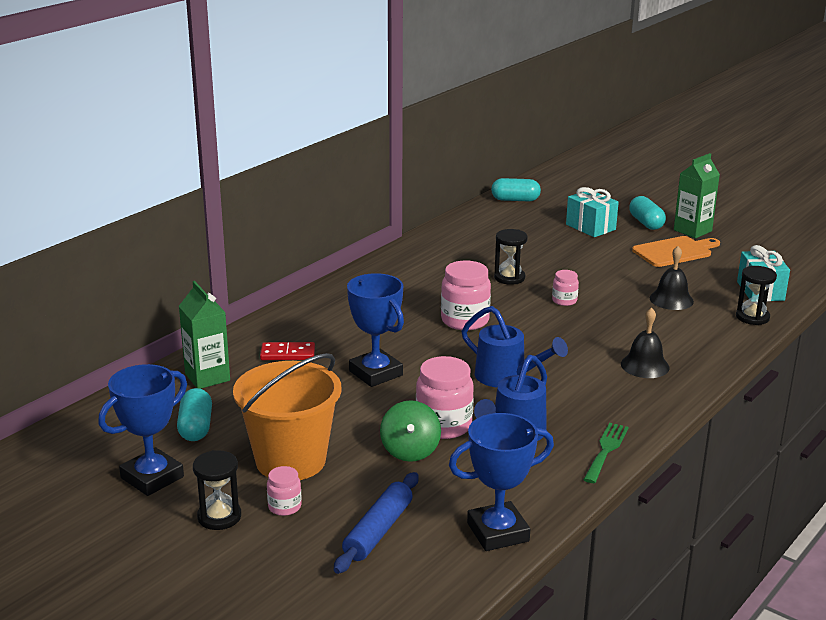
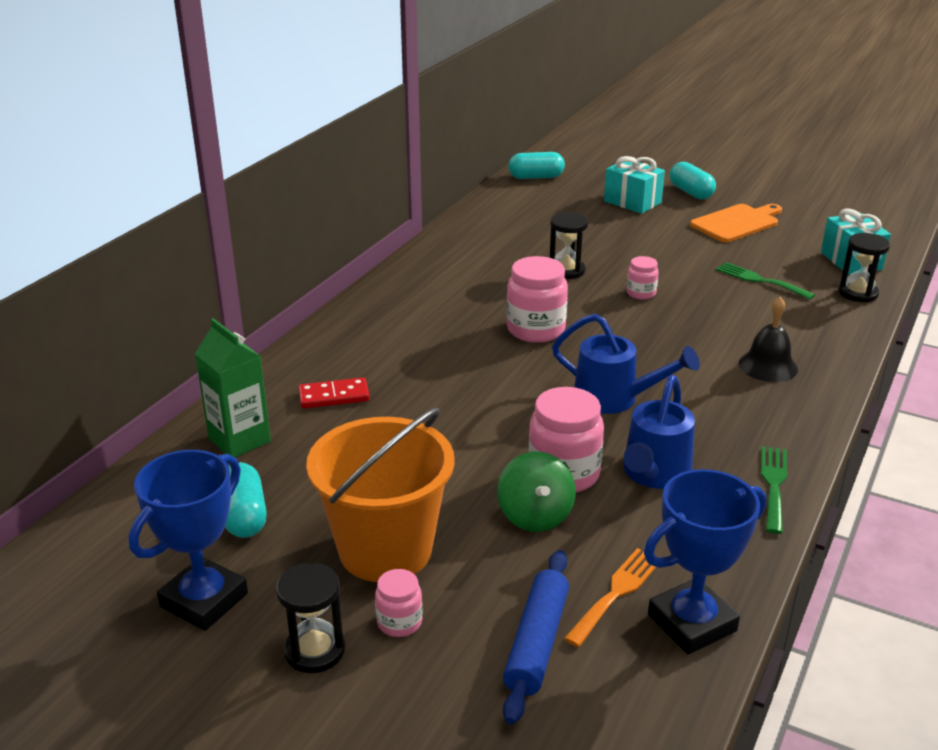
camera: 10 degrees left, 5 degrees up
(375, 373) = (453, 411): blue trophy -> none
(450, 507) = (616, 593): none -> orange fork
(671, 299) = (759, 280): black bell -> green fork
(692, 230) = (744, 197): green carton -> none

